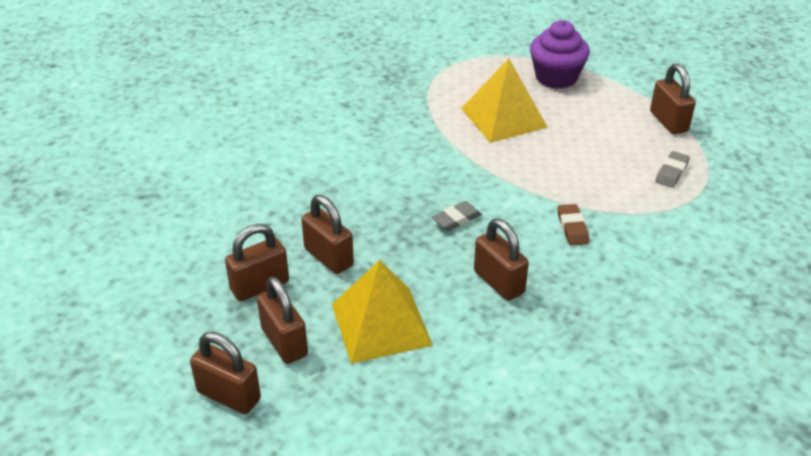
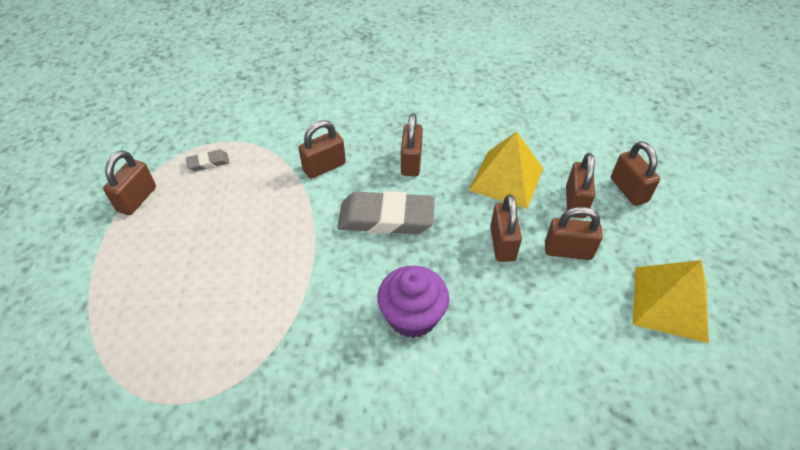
camera: 140 degrees left, 10 degrees up
(456, 219) = (386, 218): grey eraser -> grey eraser, size x2.18
(503, 117) = (232, 289): yellow pyramid -> yellow pyramid (670, 303)
(556, 77) = (125, 305): purple cupcake -> purple cupcake (412, 316)
(572, 228) = (324, 167): brown eraser -> brown padlock

